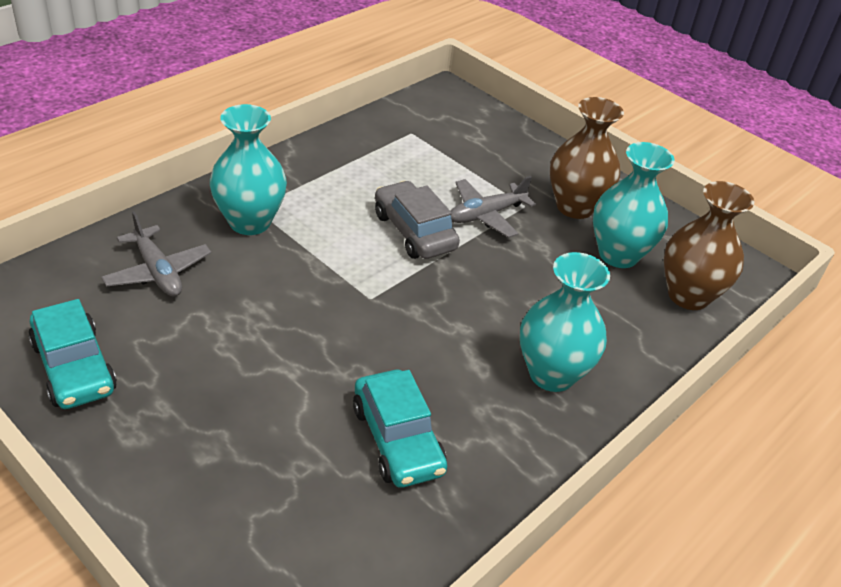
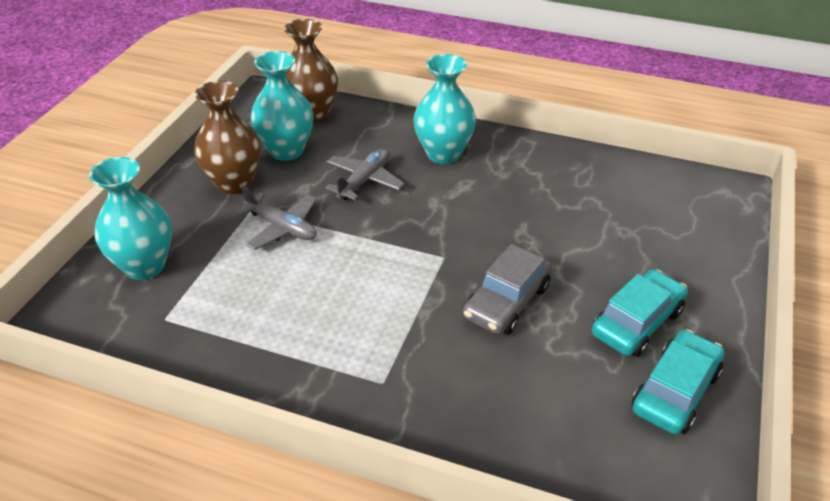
camera: 110 degrees left, 0 degrees up
(157, 272) = (530, 404): grey plane -> grey plane (364, 181)
(250, 222) = (408, 374): turquoise vase -> turquoise vase (145, 266)
(397, 439) = (561, 199): turquoise car -> turquoise car (637, 322)
(414, 231) = (338, 261): grey car -> grey car (507, 302)

